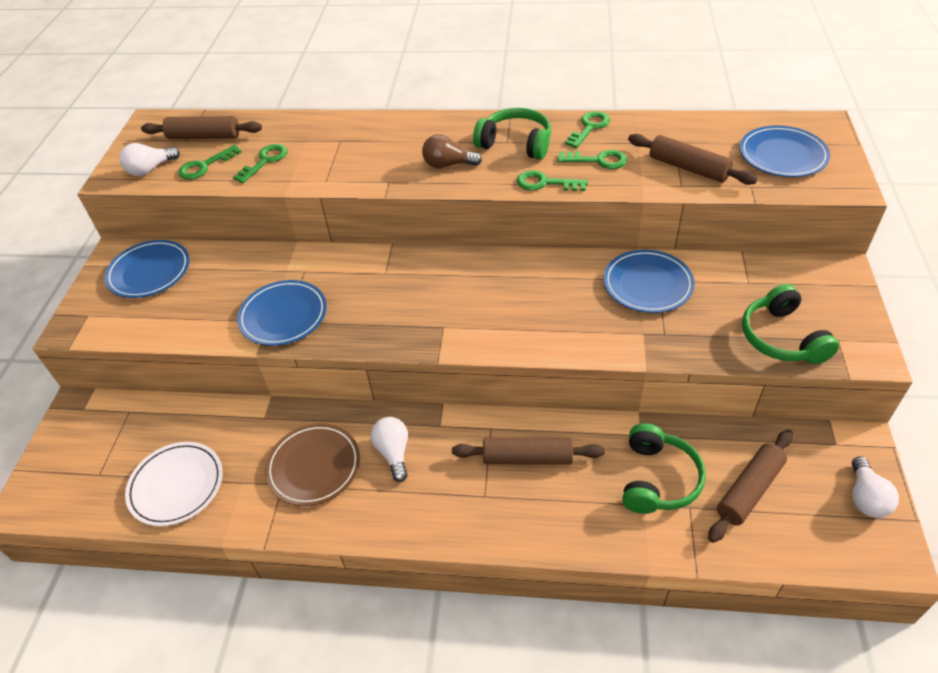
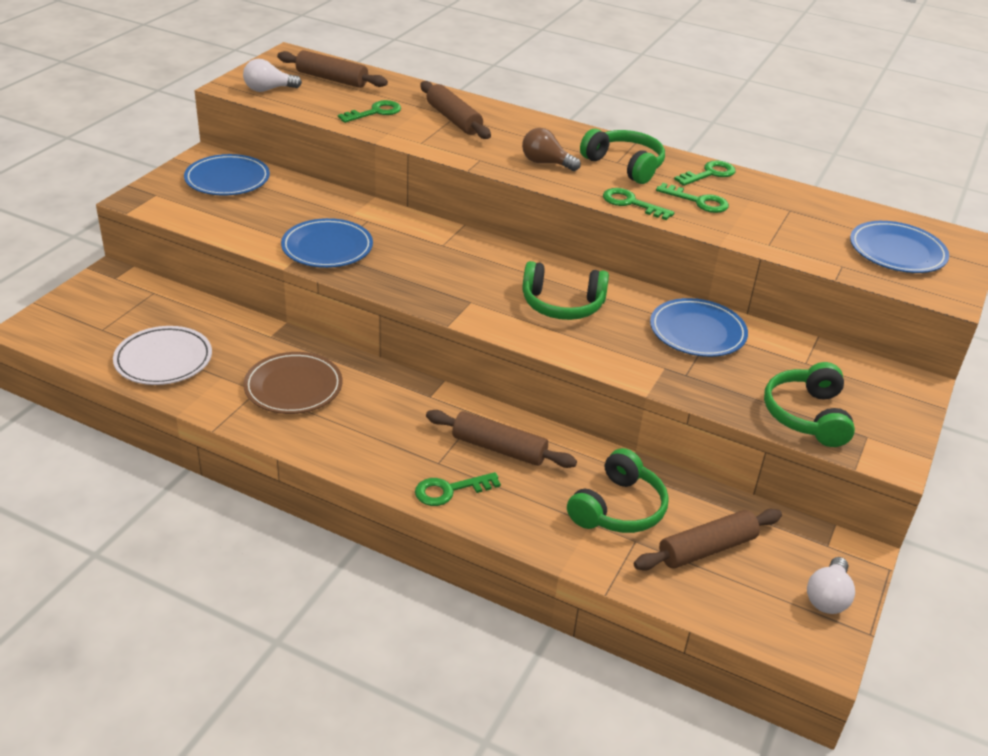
camera: 15 degrees right, 10 degrees down
(204, 166) = (318, 101): green key -> green key (449, 490)
(393, 453) = (373, 402): white light bulb -> none
(522, 299) = (562, 305): none -> green headphones
(688, 168) = (787, 233): brown rolling pin -> brown rolling pin (454, 119)

